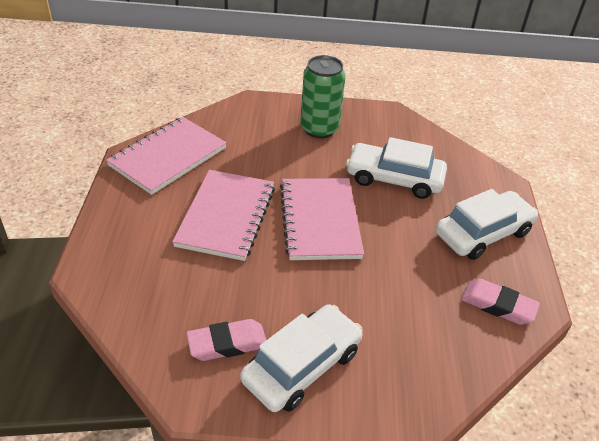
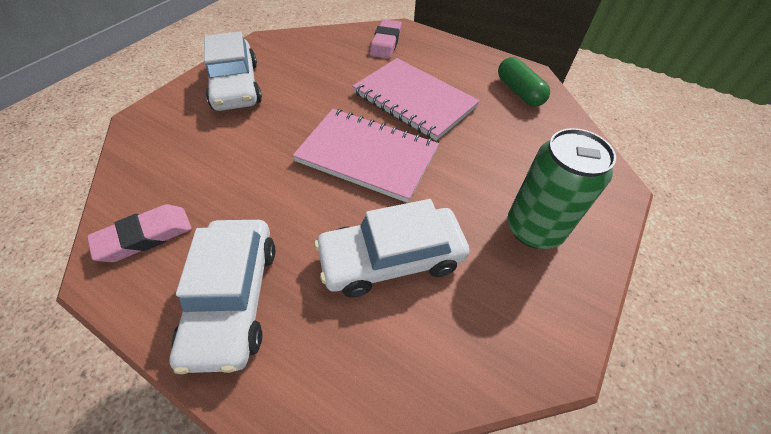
camera: 120 degrees right, 10 degrees up
(168, 157) = (519, 92): pink notebook -> green capsule
(227, 344) = (287, 63): pink eraser -> pink eraser (386, 43)
(394, 178) = (391, 258): white car -> white car turned 150 degrees counterclockwise

